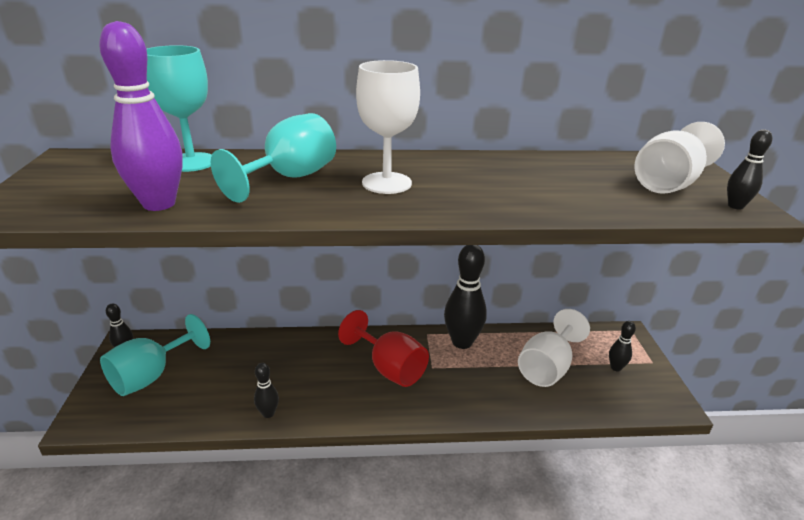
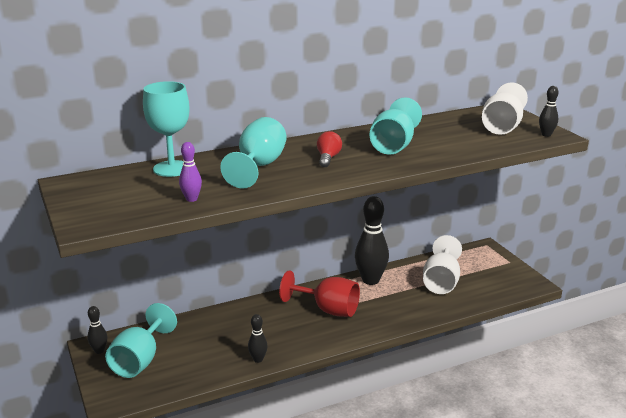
camera: 20 degrees left, 5 degrees down
(159, 204) = (191, 199): purple bowling pin -> purple bowling pin, size x0.49
(386, 183) = (328, 158): white goblet -> red light bulb
(489, 182) = (393, 146): none -> turquoise goblet
(616, 367) = (487, 271): black bowling pin -> none

